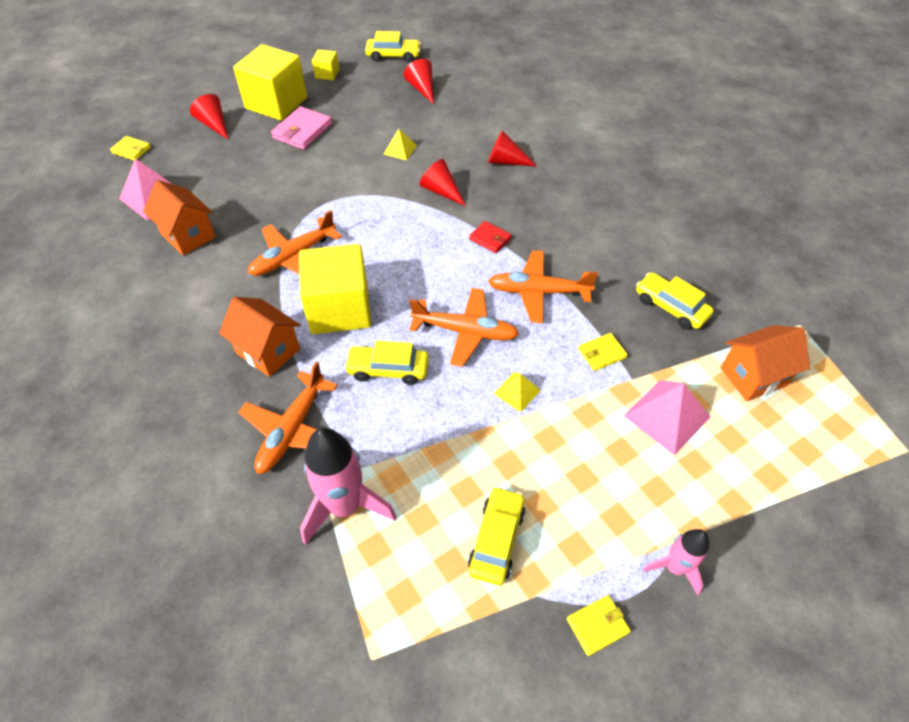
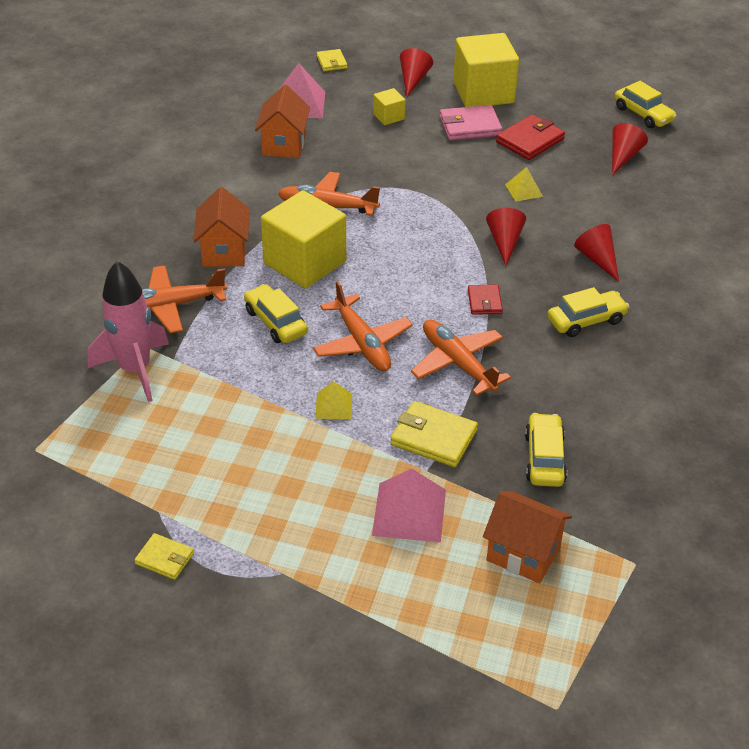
camera: 50 degrees right, 10 degrees down
(327, 74) = (560, 95): yellow cube -> yellow cube (388, 117)
(354, 115) = (530, 140): none -> red wallet
(496, 540) = (184, 465): yellow car -> yellow car (586, 321)
(602, 353) = (433, 437): yellow wallet -> yellow wallet, size x1.66
(675, 567) = (259, 583): pink rocket -> none

